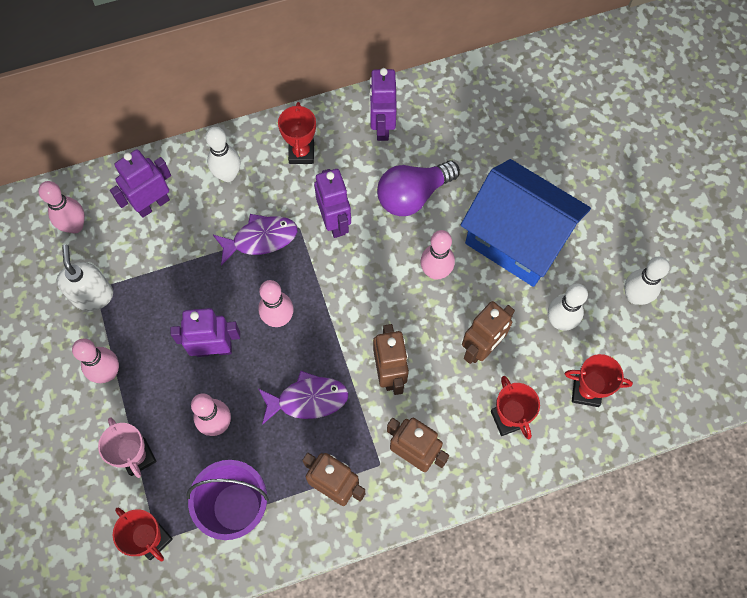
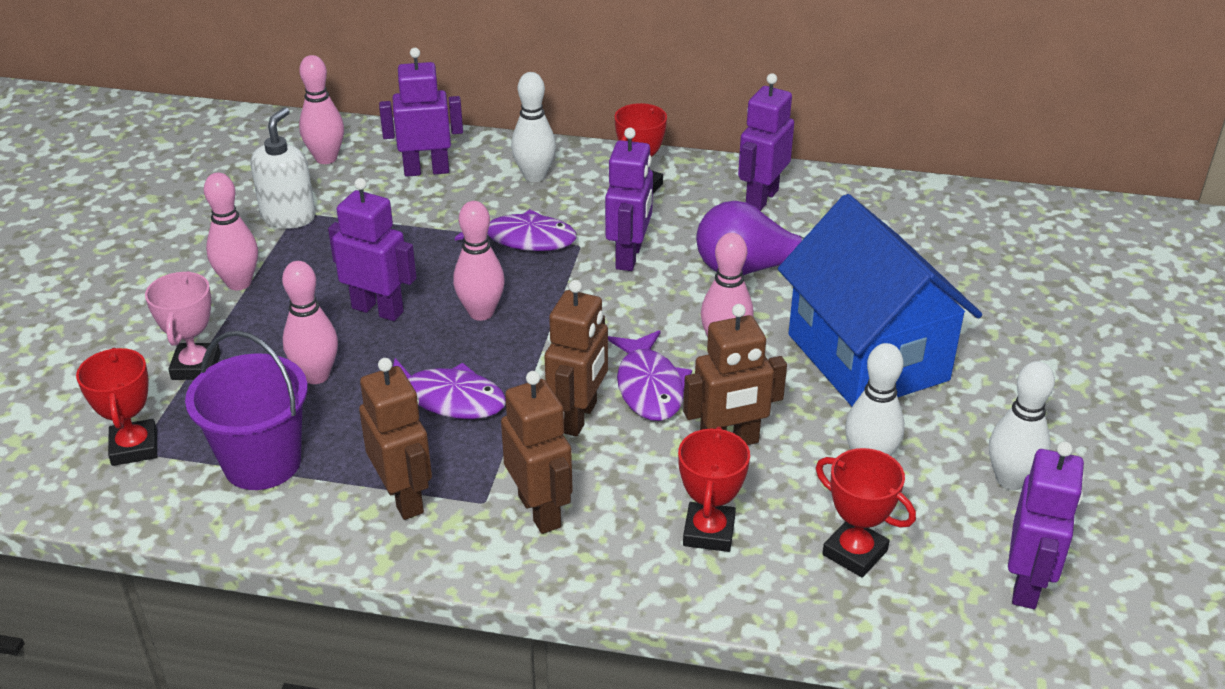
camera: 30 degrees right, 30 degrees down
(414, 327) = (649, 387): none -> purple fish
(675, 366) = (1027, 584): none -> purple robot

